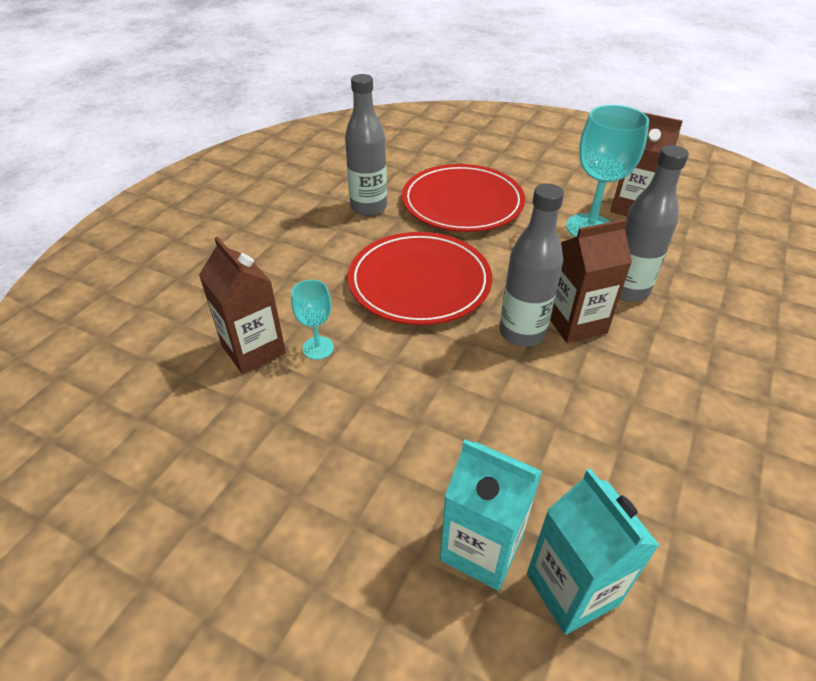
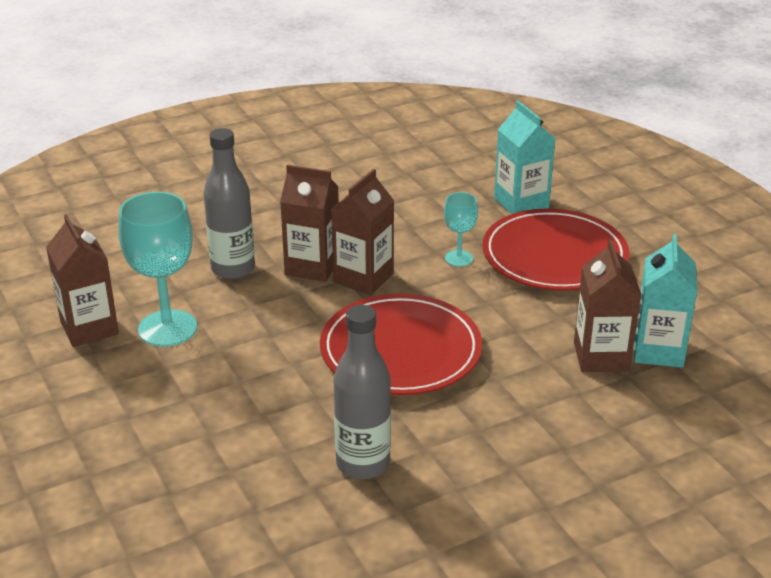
camera: 145 degrees left, 10 degrees down
(318, 348) = (542, 335): turquoise goblet -> turquoise goblet (459, 258)
(462, 203) = (248, 417): red plate -> red plate (554, 256)
(522, 333) = (363, 278): grey bottle -> brown carton
(572, 589) = (489, 177): turquoise carton -> turquoise carton (658, 350)

